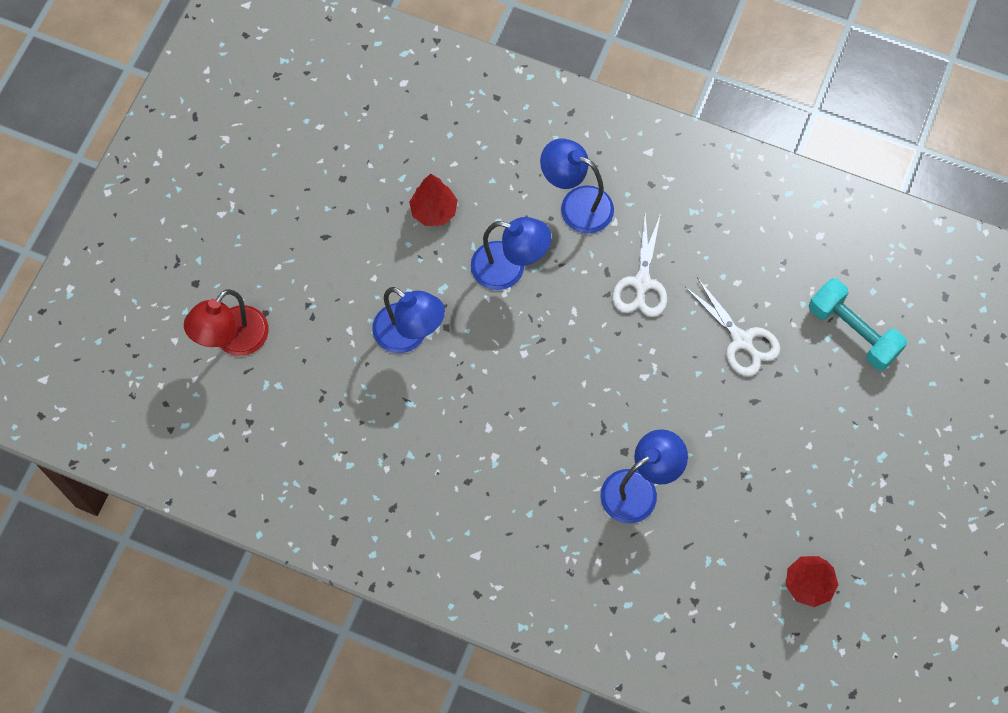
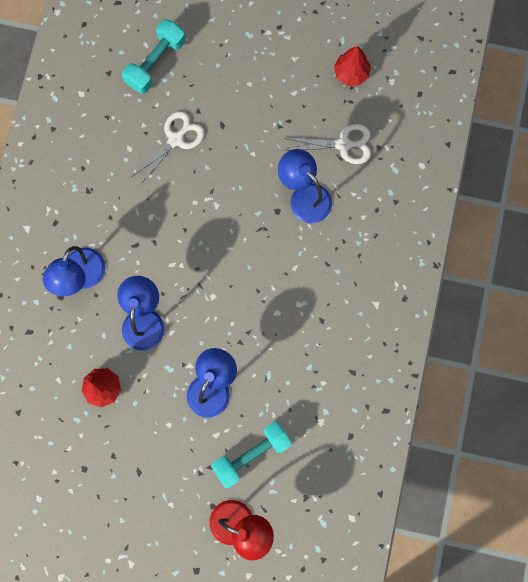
camera: 100 degrees left, 10 degrees up
(316, 367) = (251, 454): none -> turquoise dumbbell
(642, 283) = (140, 218): white scissors -> white scissors (343, 144)

